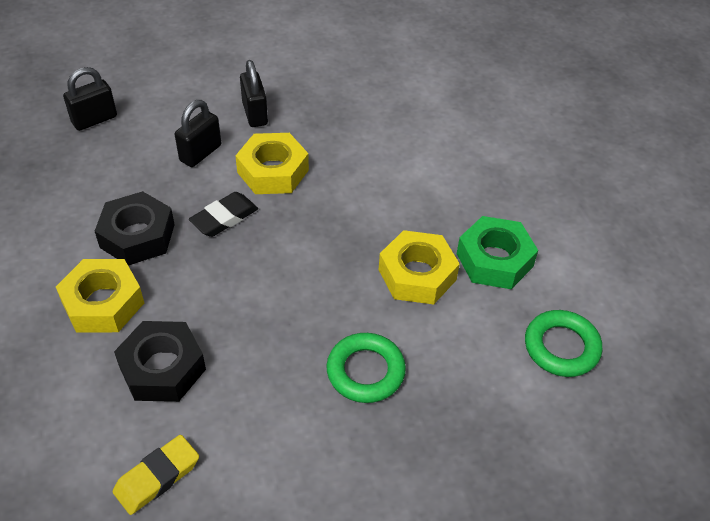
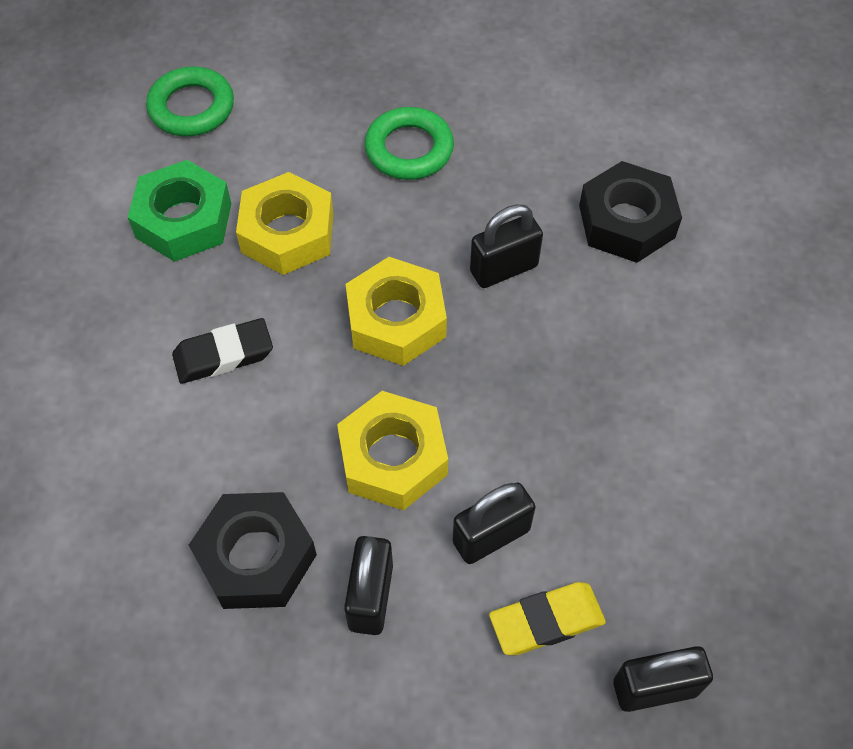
camera: 155 degrees left, 10 degrees up
(103, 303) = (683, 323): yellow nut -> yellow nut (396, 320)
(137, 236) = (622, 409): black nut -> black nut (256, 557)
(157, 477) = (653, 123): yellow eraser -> yellow eraser (546, 621)
(224, 218) = (494, 397): black eraser -> black eraser (223, 355)
(248, 299) = (503, 269): none -> black padlock

